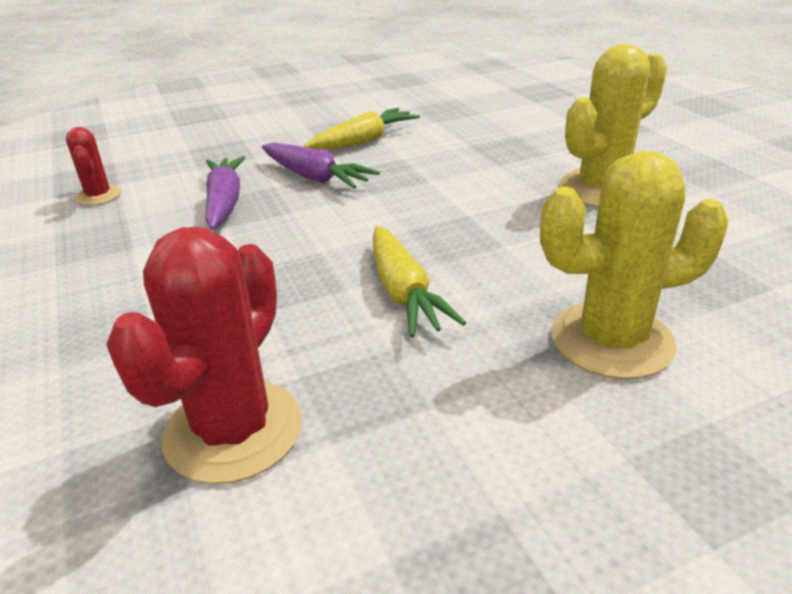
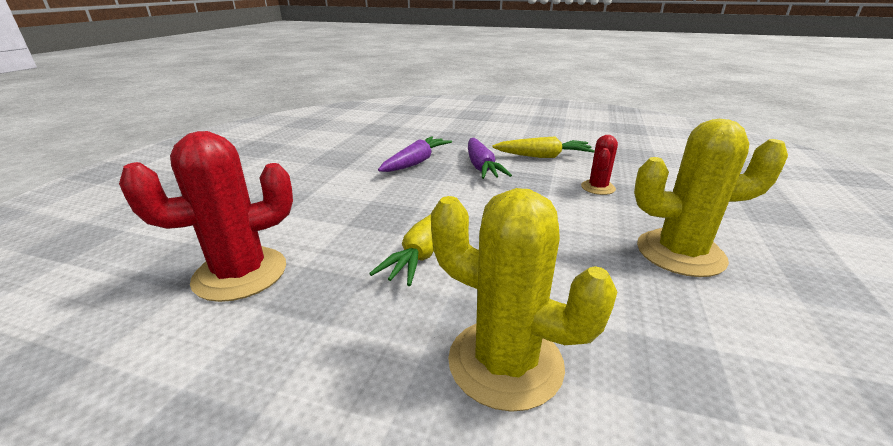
camera: 40 degrees right, 5 degrees down
(98, 196) = (370, 139): red cactus -> red cactus (598, 188)

